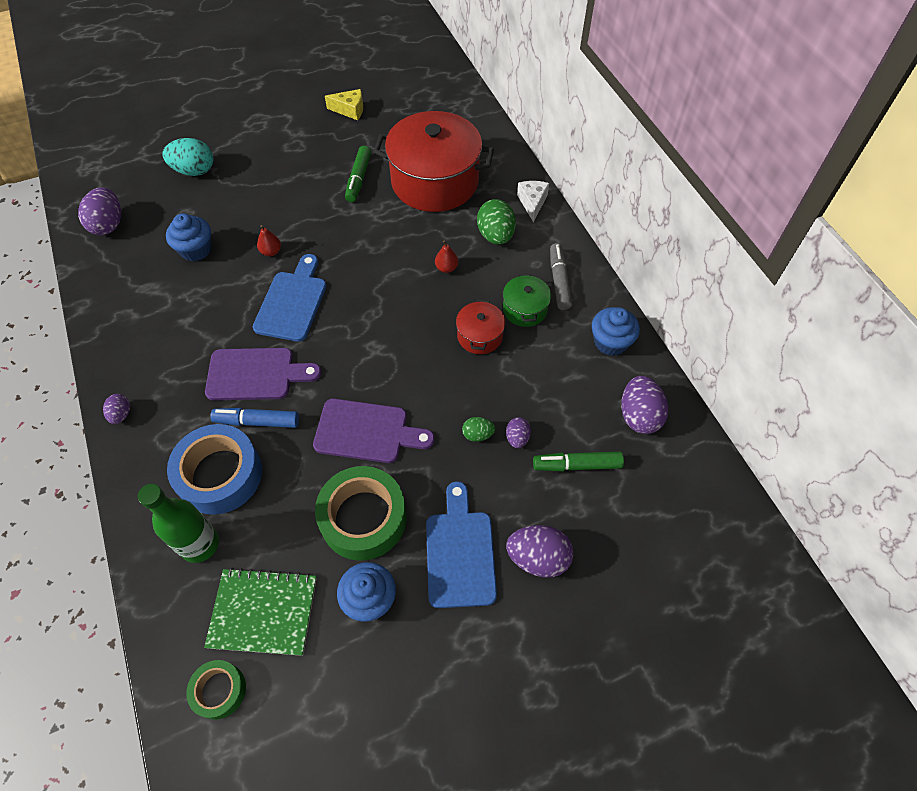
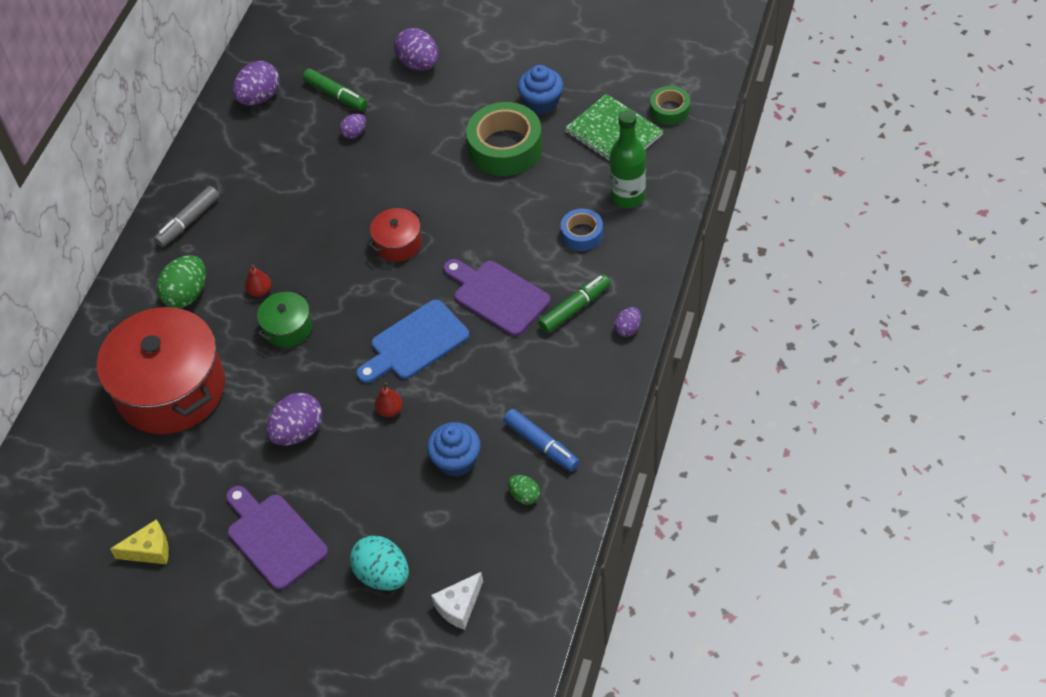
camera: 135 degrees left, 5 degrees down
(108, 225) = (520, 556): purple egg -> purple egg (298, 432)
(220, 475) = (582, 234): blue tape -> blue tape, size x0.54
(257, 421) = (525, 257): blue marker -> blue marker (541, 445)
(350, 110) = (149, 550): yellow cheese -> yellow cheese turned 120 degrees clockwise
(358, 179) = (235, 443): green marker -> green marker (575, 308)
(367, 432) = (452, 200): purple cutting board -> purple cutting board (274, 538)
(460, 552) = (462, 94): blue cutting board -> none
(477, 434) = (378, 151): green egg -> green egg (524, 495)
(480, 336) = (299, 217): red pot -> red pot (398, 243)
(525, 309) = (242, 216): green pot -> green pot (288, 328)
(532, 203) = (118, 306): white cheese -> white cheese (459, 606)
(610, 342) = (214, 153): blue cupcake -> none

